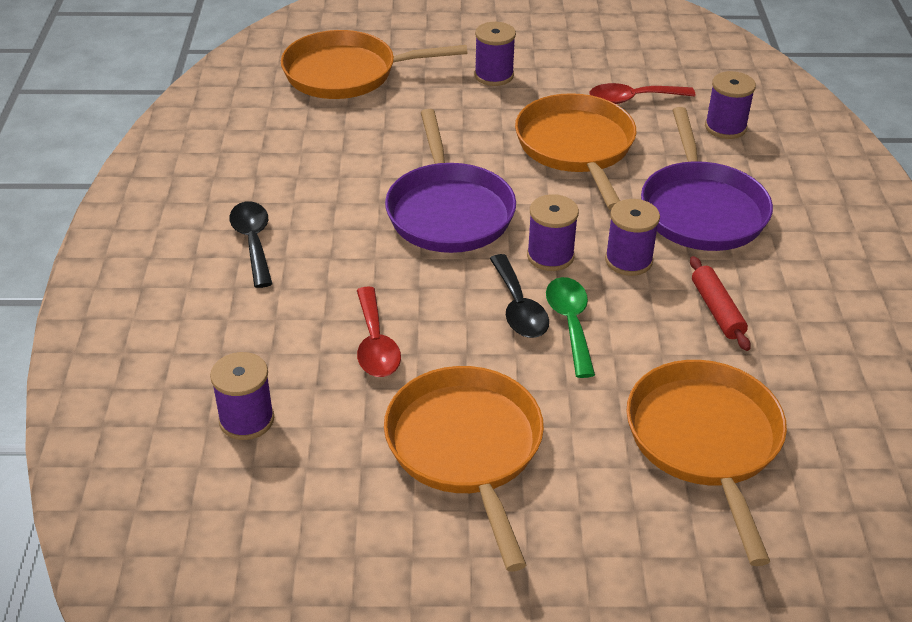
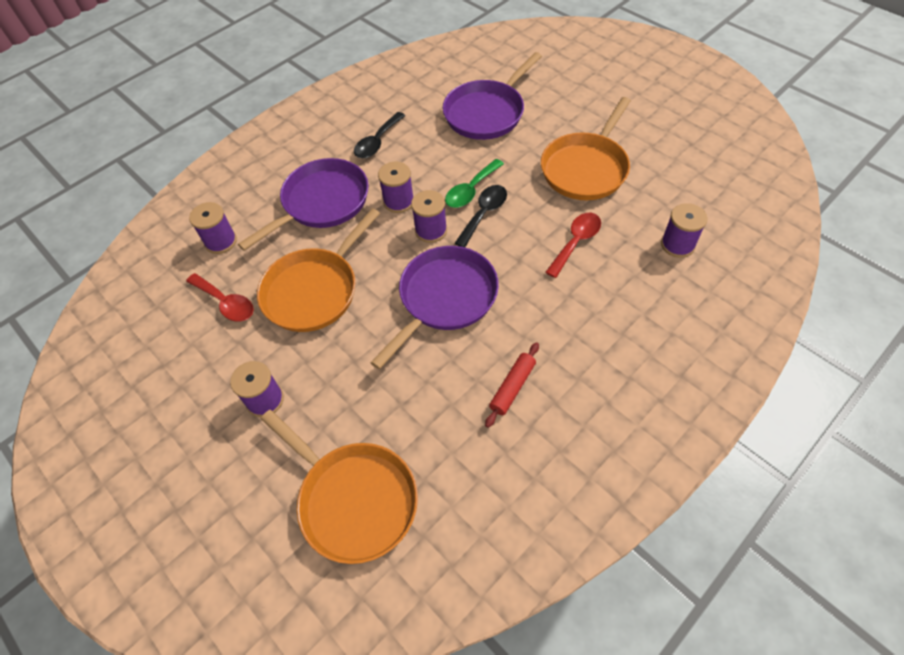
camera: 130 degrees left, 15 degrees up
(253, 242) = (582, 362): black spoon -> black spoon (377, 142)
(705, 441) = (487, 113): orange pan -> purple pan
(716, 310) = (400, 153): red rolling pin -> red rolling pin (512, 387)

